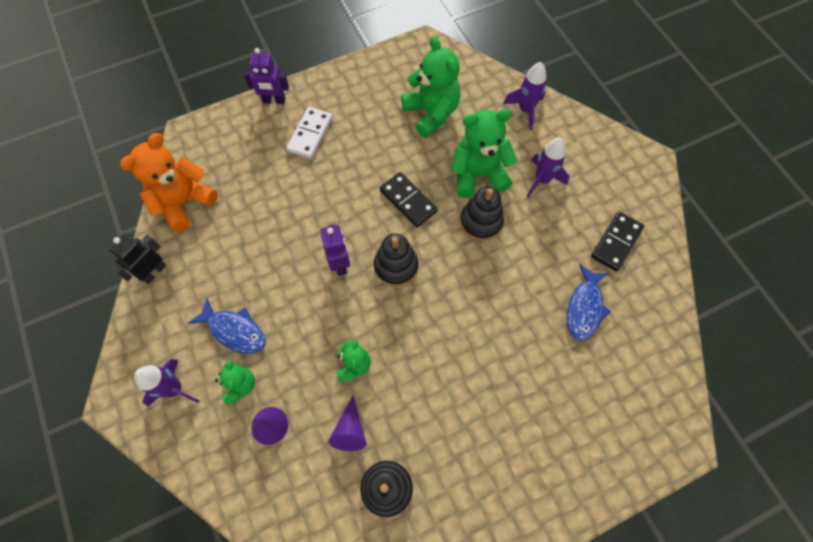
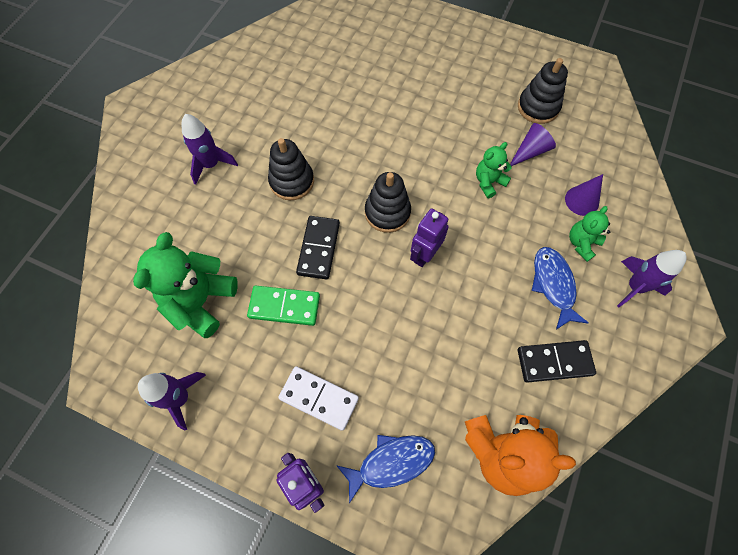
camera: 130 degrees left, 0 degrees up
(154, 272) = (584, 404): black robot -> none
(310, 134) = (319, 398): white domino -> white domino turned 45 degrees clockwise
(385, 154) = (284, 306): none -> green domino
(478, 174) = (244, 214): green teddy bear -> none
(525, 110) = (136, 223): purple rocket -> purple rocket (180, 398)
(584, 308) = (308, 77): blue fish -> blue fish (391, 462)
(616, 242) = (234, 87): black domino -> black domino (554, 362)

